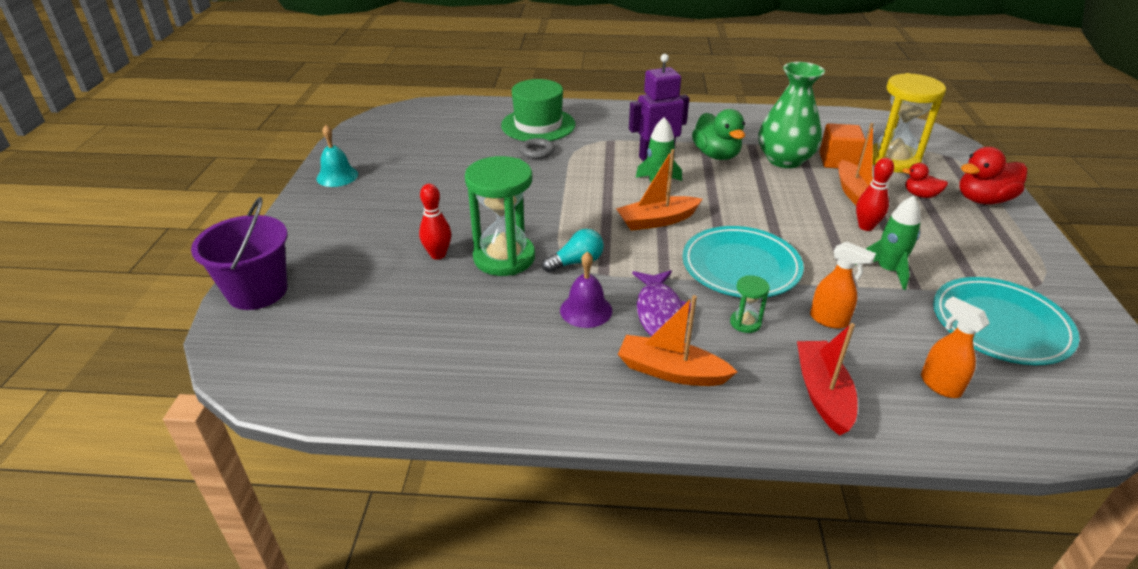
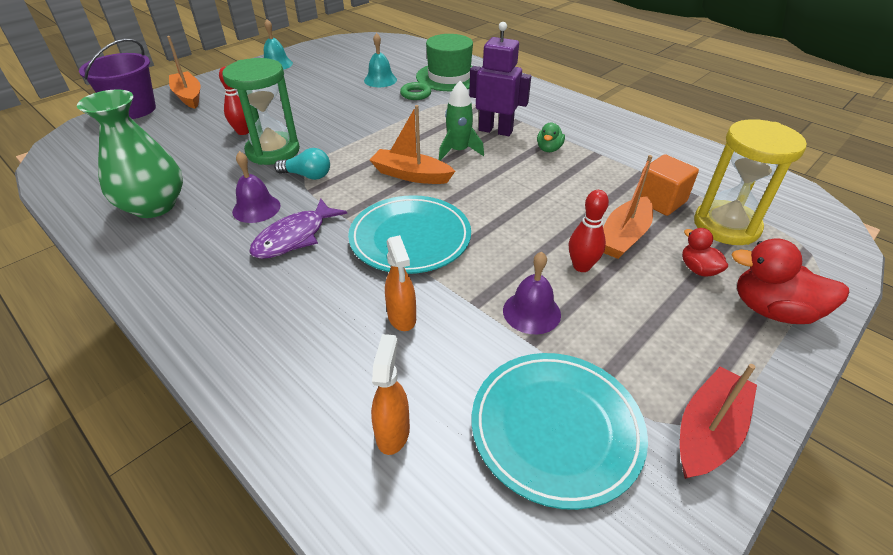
camera: 40 degrees right, 5 degrees up
(480, 151) = (380, 80): none -> turquoise bell
(537, 152) = (415, 94): grey ring -> green ring
(671, 371) = (229, 278): orange boat -> orange boat (188, 96)
(716, 155) = (549, 149): green duck -> green duck, size x0.57
(745, 323) = (336, 279): green hourglass -> none
(784, 160) = (606, 178): green vase -> green vase (154, 206)
(822, 393) = (291, 366): red boat -> red boat (708, 431)
(887, 270) = (531, 312): green rocket -> purple bell

